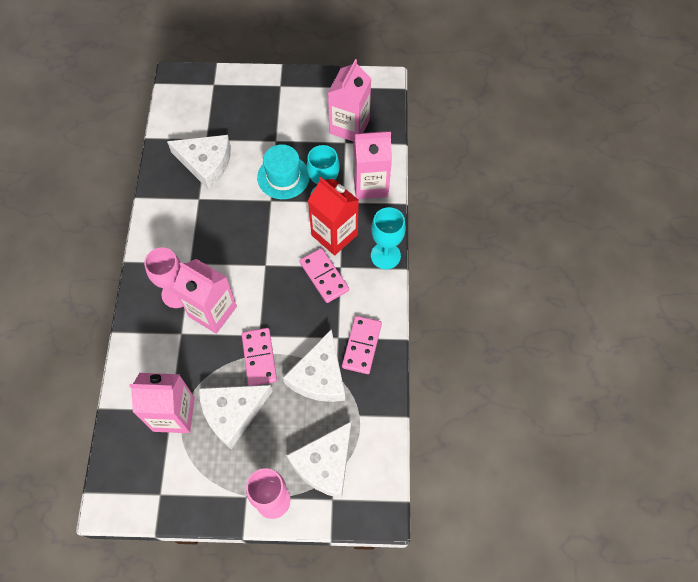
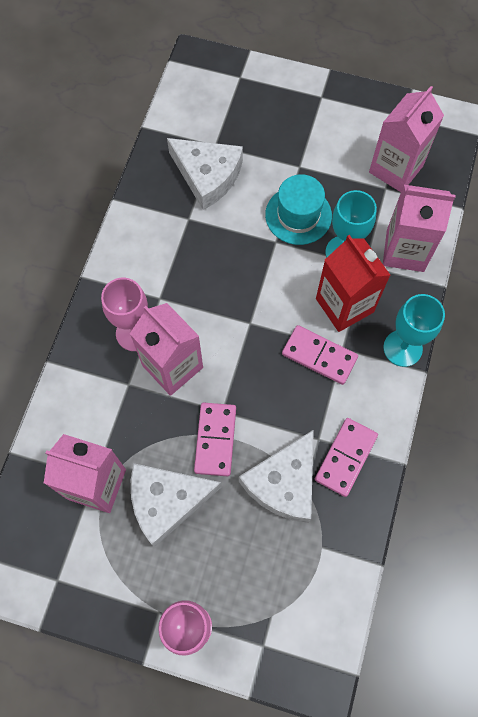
camera: 15 degrees right, 5 degrees up
(324, 276) = (319, 356): pink domino -> pink domino turned 45 degrees counterclockwise
(325, 463) = (264, 597): white cheese -> none

